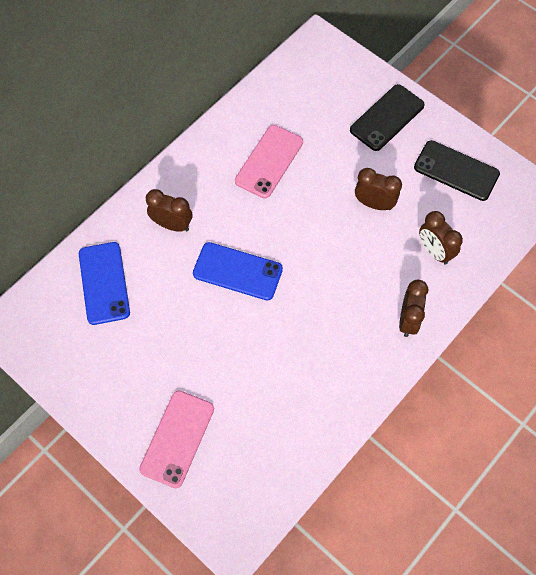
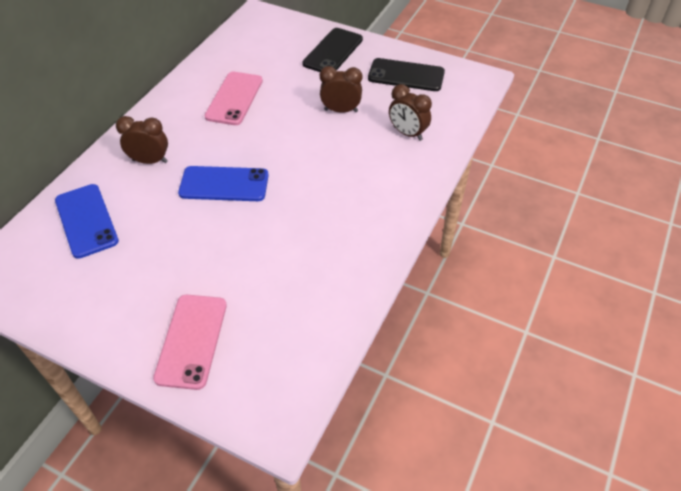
camera: 15 degrees left, 15 degrees down
(408, 320) = (401, 188): brown clock -> none

